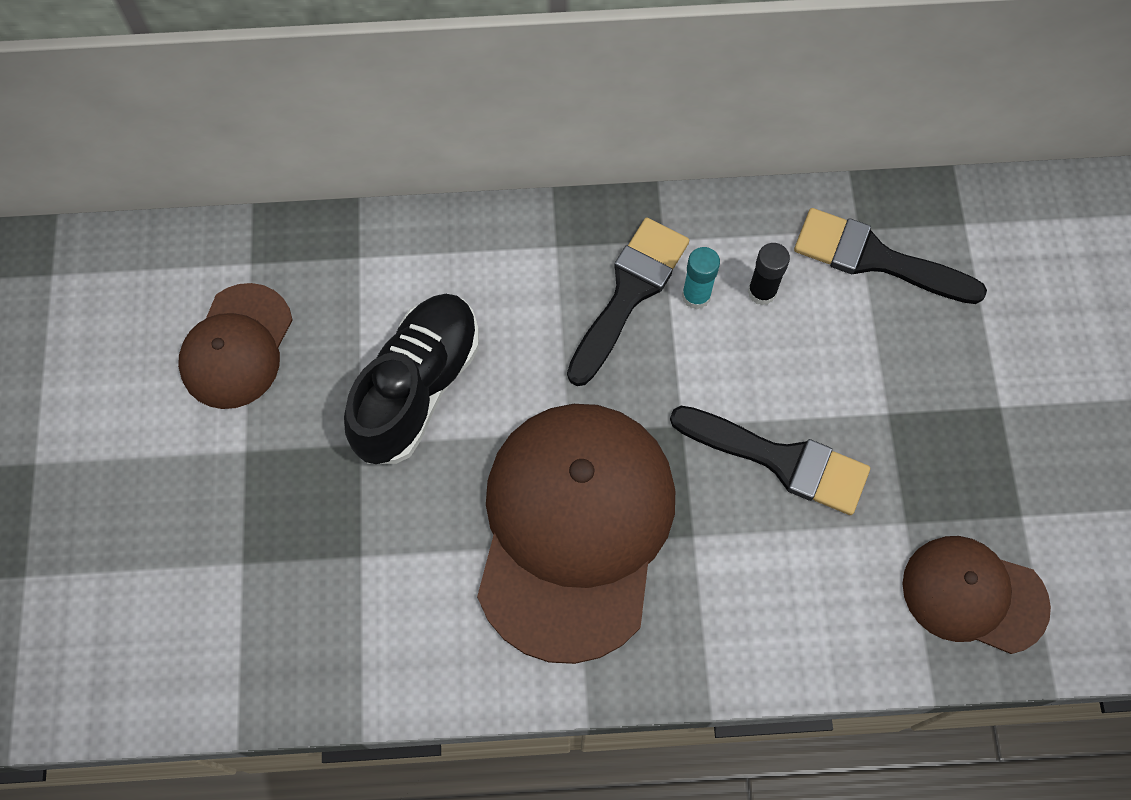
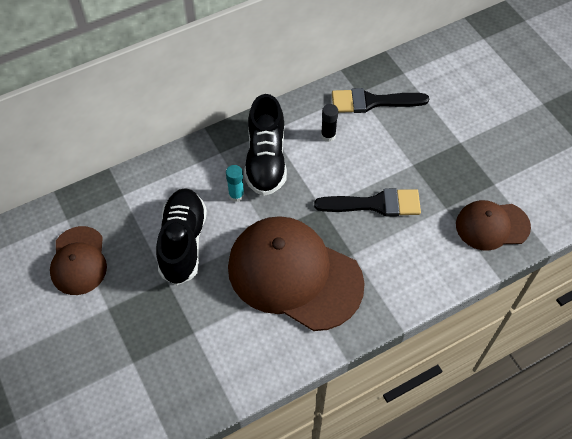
camera: 25 degrees left, 10 degrees down
(574, 529) = (294, 275): brown cap -> brown cap turned 45 degrees counterclockwise
(629, 293) = (266, 160): black brush -> black shoe
(696, 296) = (298, 149): turquoise glue stick -> turquoise glue stick (236, 195)

